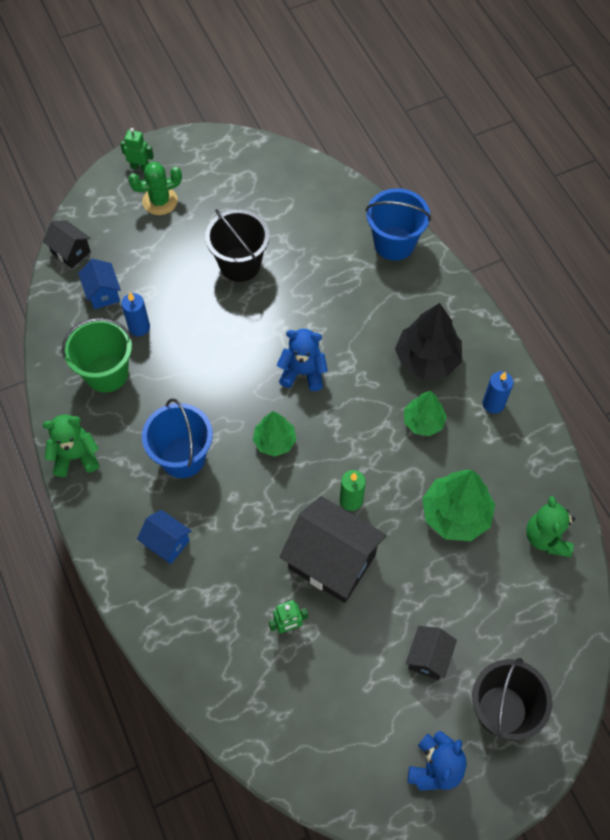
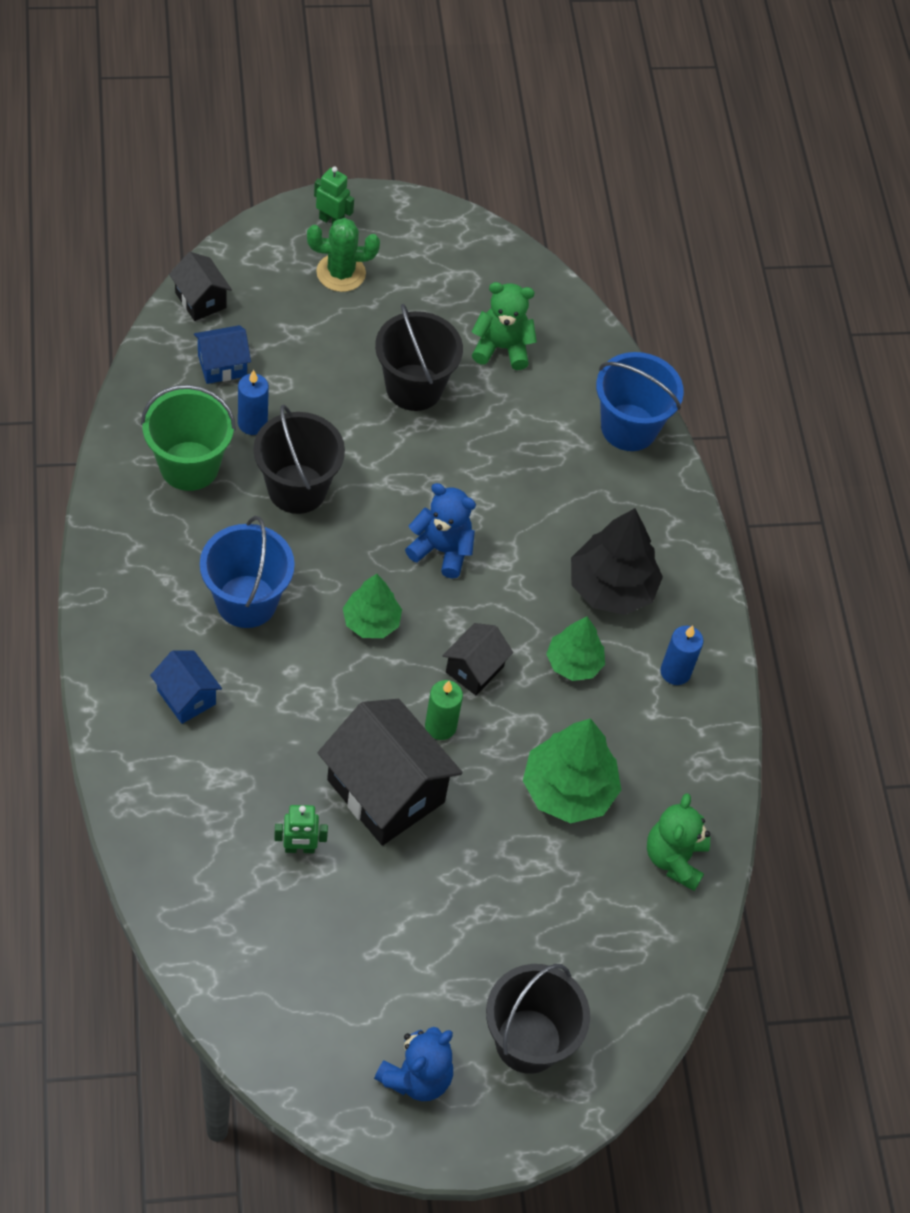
camera: 10 degrees right, 5 degrees down
(75, 456) = (111, 554): green teddy bear -> green teddy bear (501, 348)
(103, 293) = (222, 365): blue house -> blue house turned 75 degrees clockwise
(187, 363) = (297, 489): none -> black bucket
(428, 657) = (461, 947): black house -> black house (474, 669)

